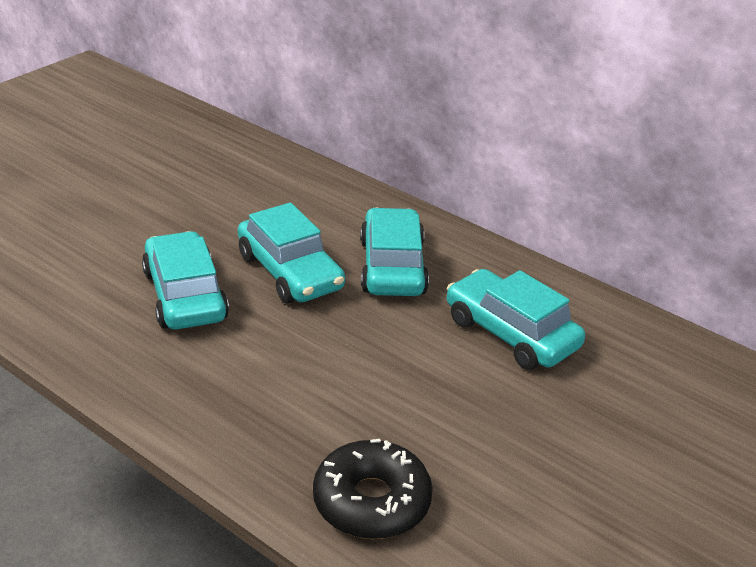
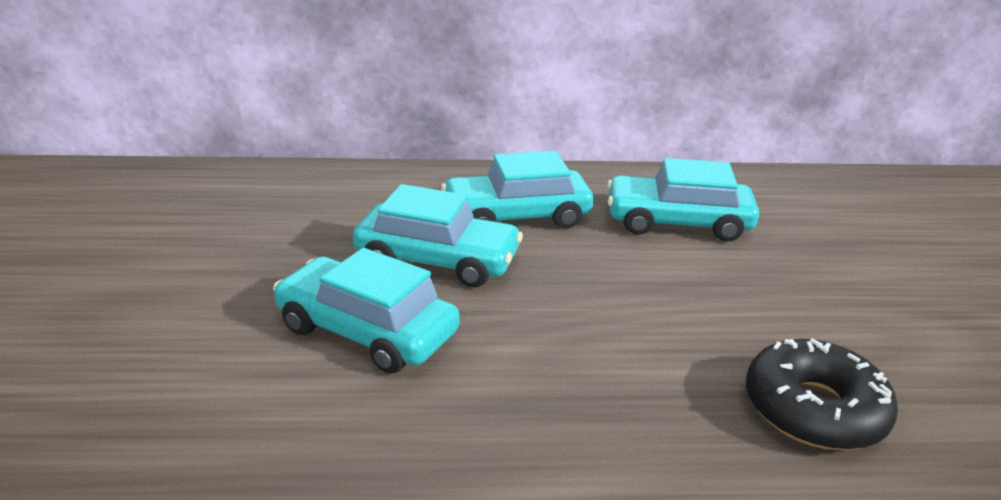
camera: 40 degrees left, 5 degrees down
(392, 267) = (516, 216): turquoise car -> turquoise car turned 60 degrees counterclockwise

